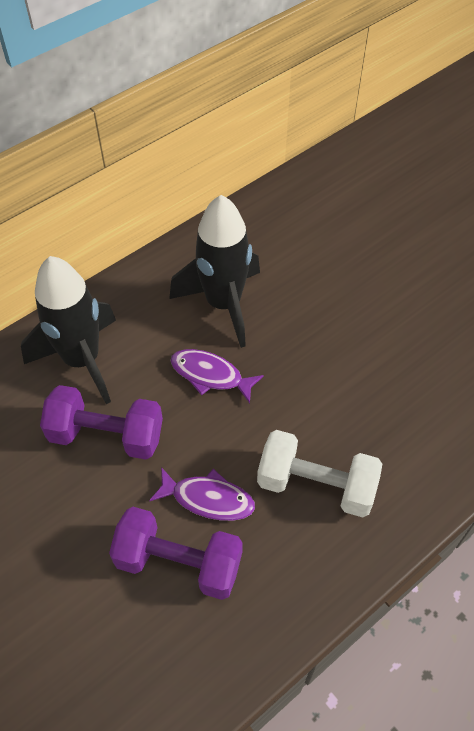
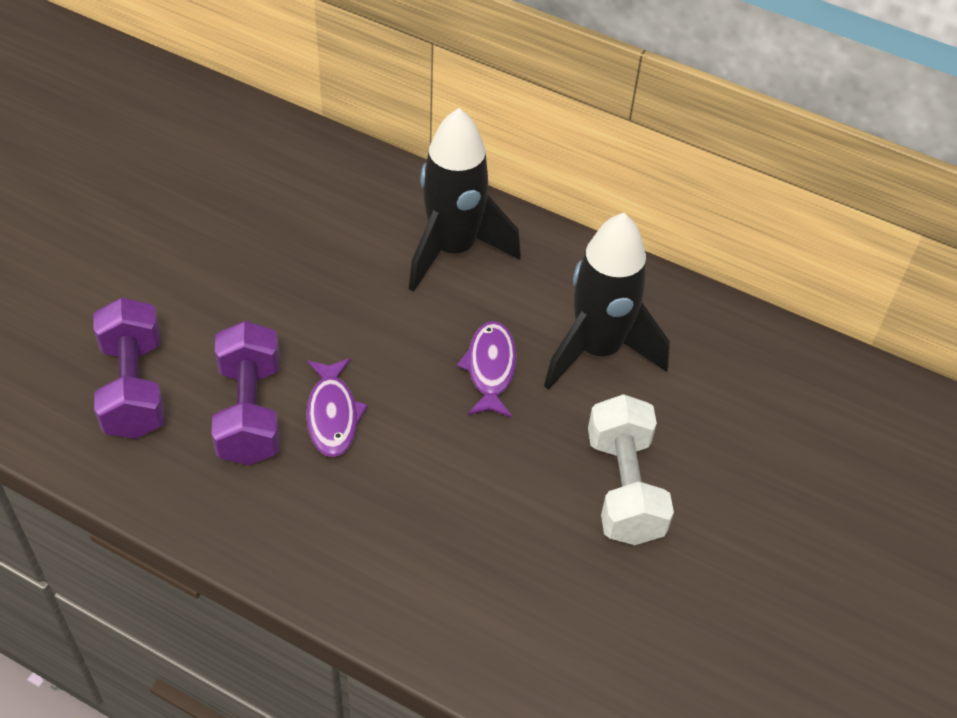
camera: 65 degrees right, 5 degrees down
(106, 435) = (371, 302): purple dumbbell -> purple dumbbell (134, 388)
(316, 485) = (391, 513): white dumbbell -> white dumbbell (624, 488)

